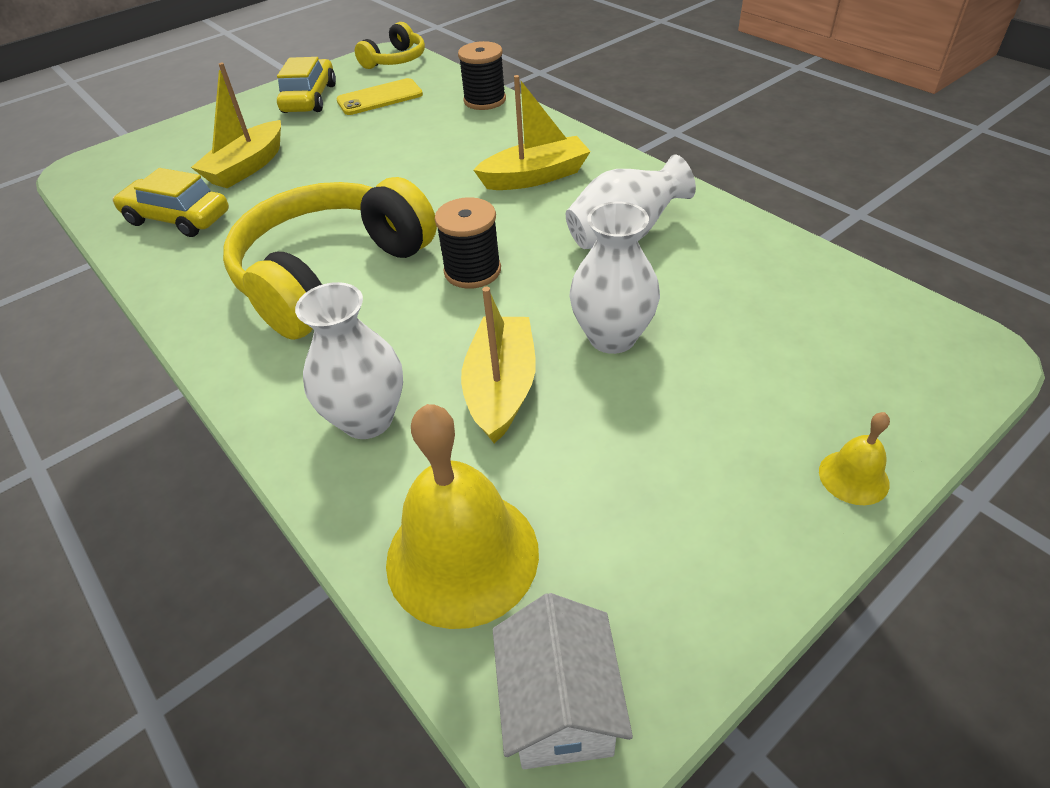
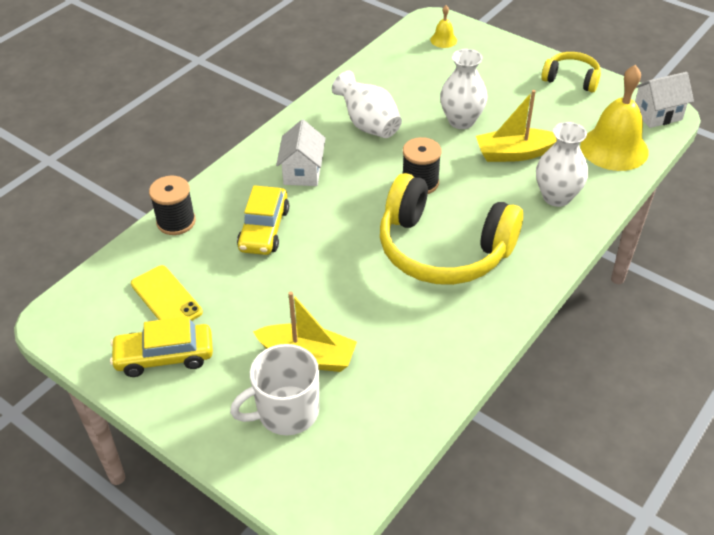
camera: 105 degrees left, 0 degrees up
(178, 218) = (398, 373): yellow car -> yellow car (264, 229)
(196, 153) = (286, 412): none -> white mug
(395, 60) = (74, 310): yellow headphones -> yellow headphones (571, 79)
(535, 177) = (302, 172): yellow boat -> white house
(853, 477) = (521, 53): yellow bell -> yellow bell (443, 40)

